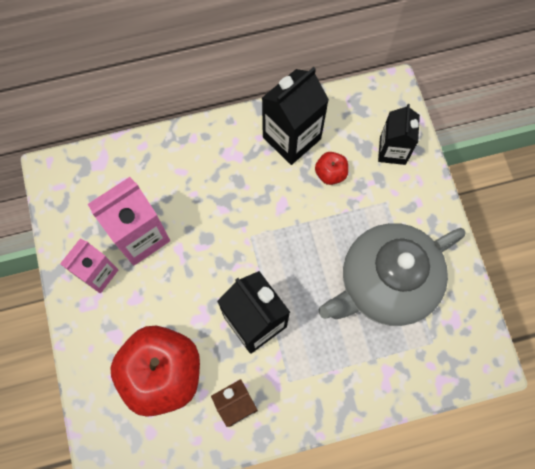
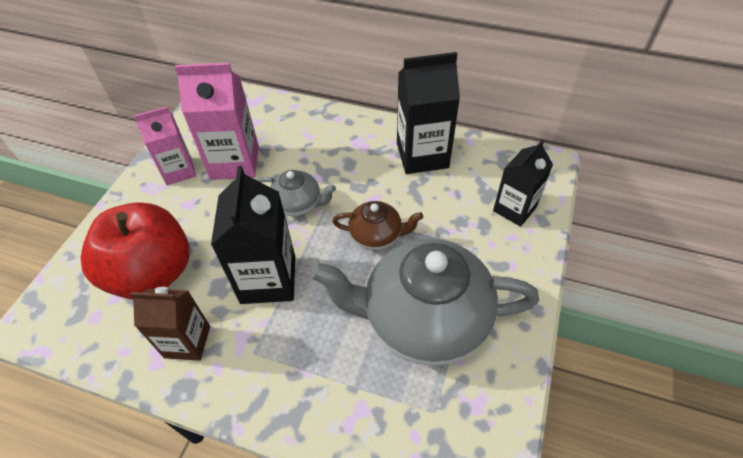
camera: 35 degrees right, 20 degrees down
(226, 244) = (298, 204): none -> grey teapot
(308, 236) = (377, 236): none -> brown teapot
(330, 173) = (438, 198): red apple -> none

